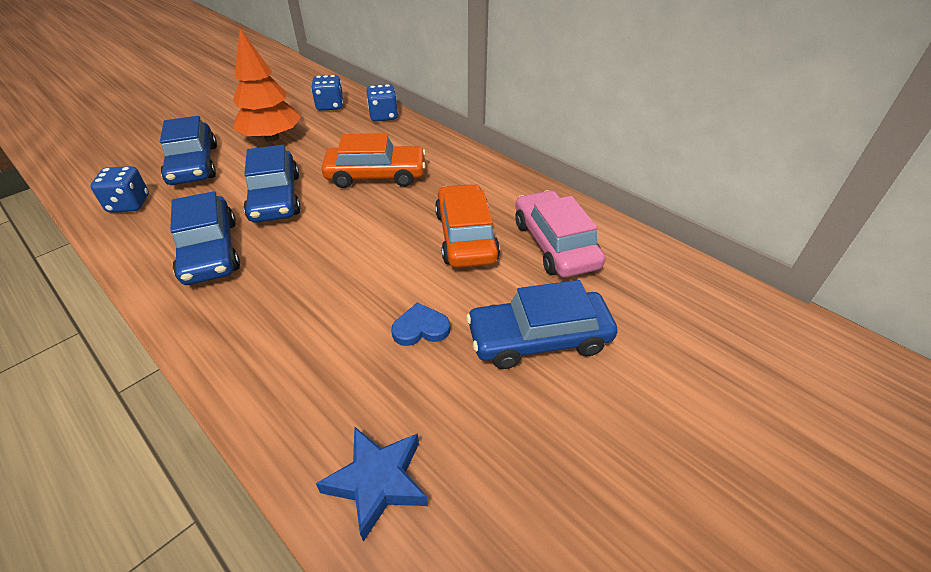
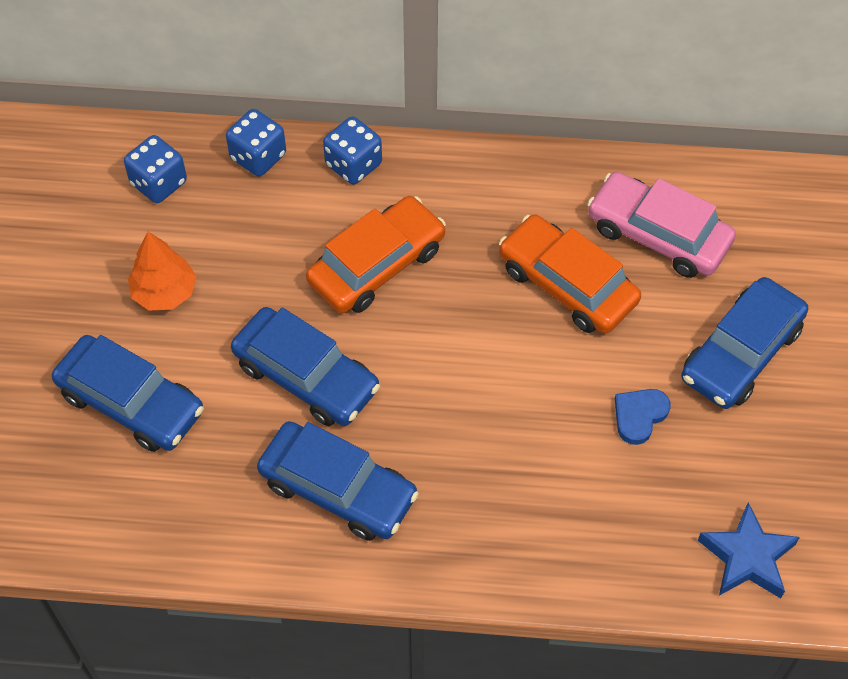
camera: 40 degrees left, 15 degrees up
(129, 204) = (148, 508): blue dice -> blue dice (353, 164)
(272, 138) = (164, 292): orange tree -> orange tree, size x0.65

